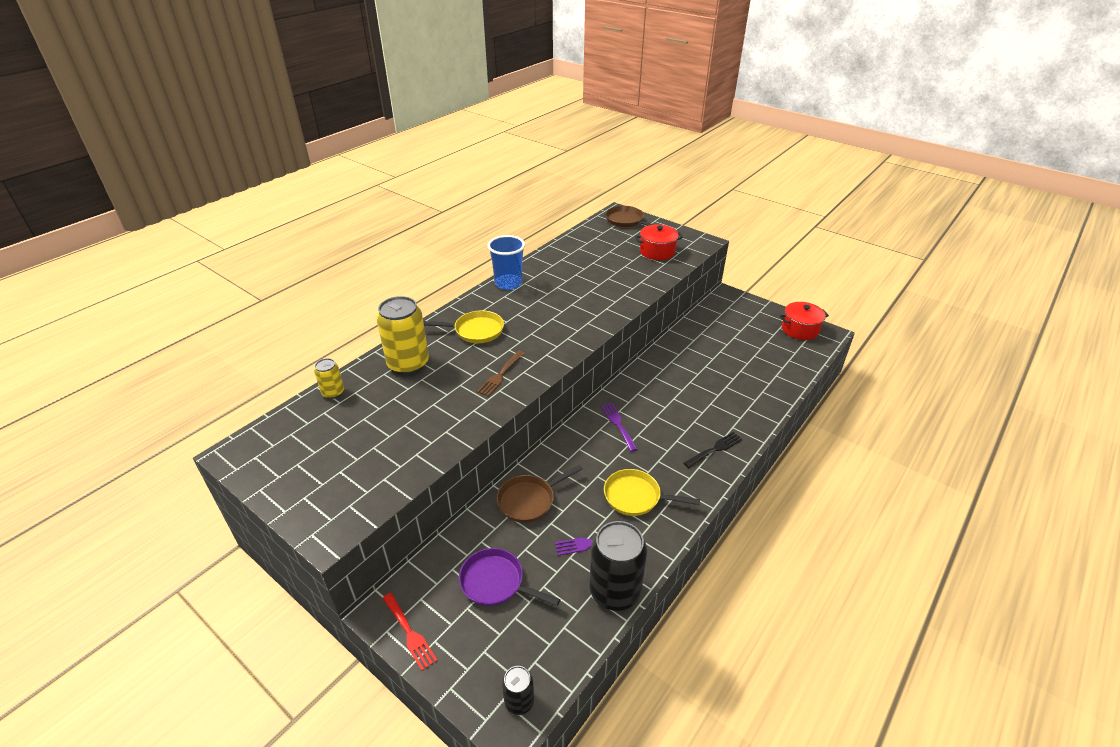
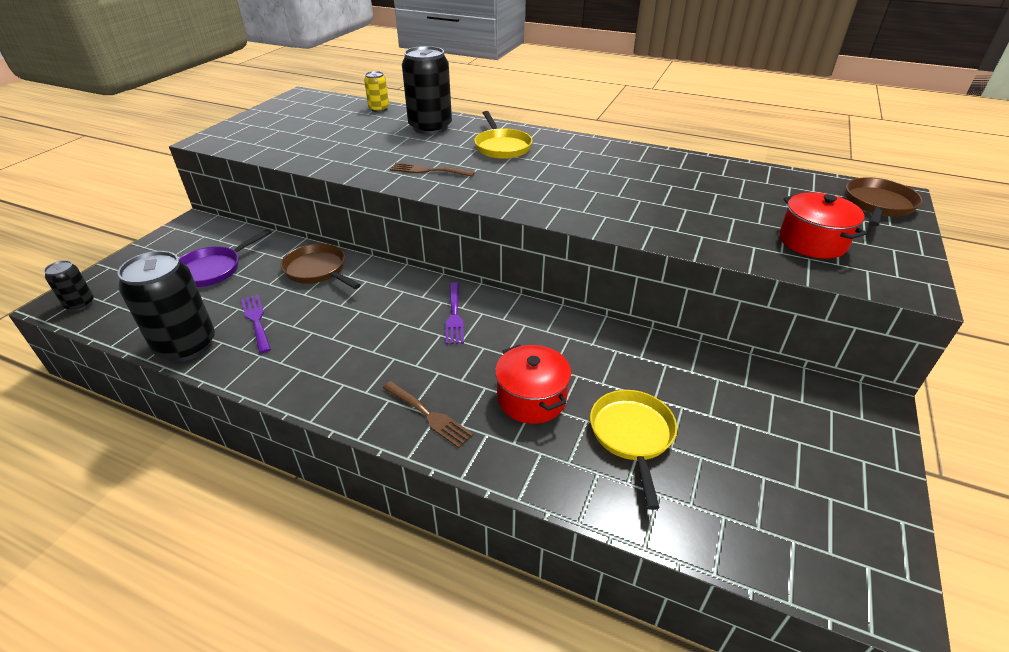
camera: 75 degrees right, 0 degrees up
(408, 364) = (430, 127): yellow can -> black can
(409, 633) = (169, 238): red fork -> none
(496, 582) = (213, 269): purple pan -> purple pan turned 150 degrees counterclockwise
(508, 283) = (610, 149): blue cup -> none
(618, 424) = (454, 315): purple fork -> purple fork turned 120 degrees clockwise
(636, 497) = (326, 345): yellow pan -> yellow pan (632, 435)
(715, 449) = (428, 415): black fork -> brown fork
(800, 329) = (855, 538): red pot -> red pot (532, 398)

